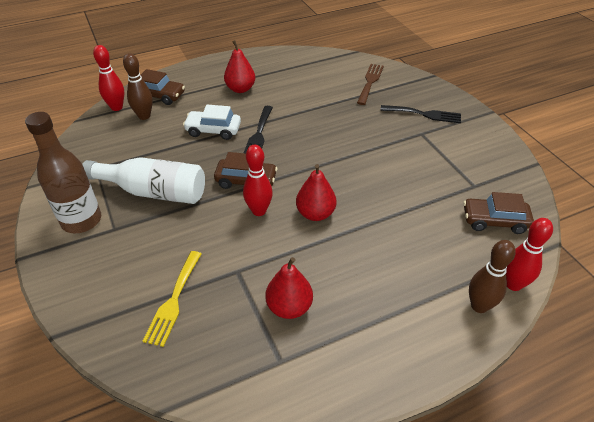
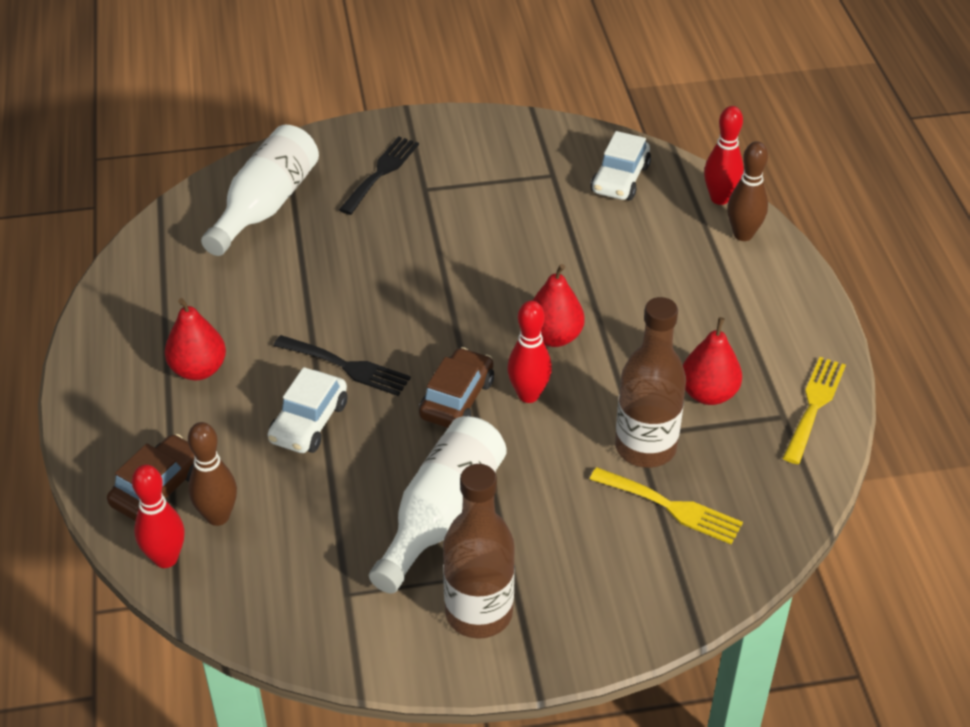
camera: 75 degrees left, 0 degrees up
(226, 277) = (645, 447): none -> brown bottle
(298, 383) = (814, 405): none -> yellow fork
(370, 82) = (265, 206): brown fork -> white bottle
(494, 221) = (620, 179): brown car -> white car

